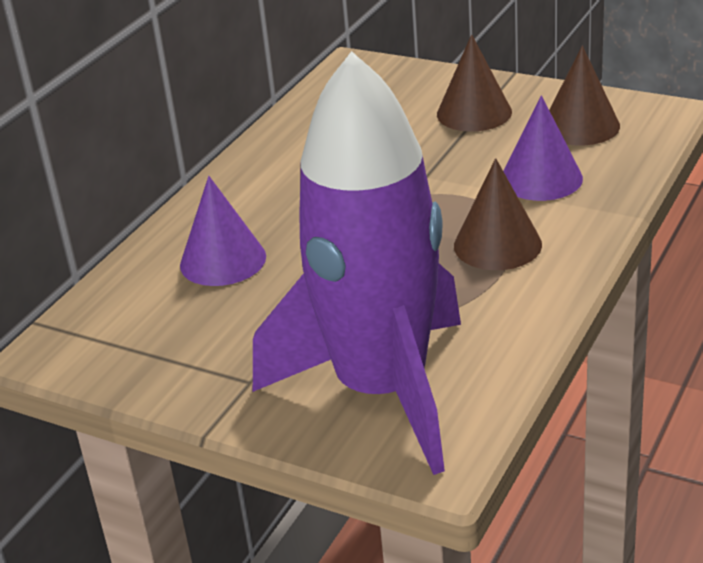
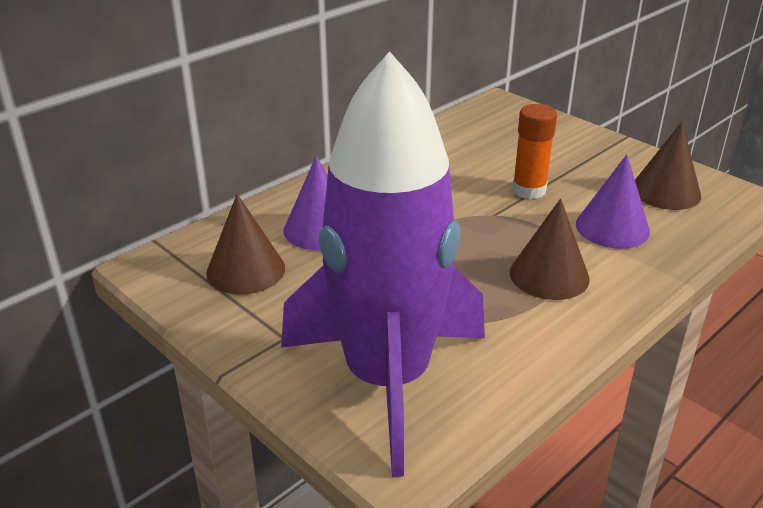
camera: 15 degrees right, 0 degrees up
(434, 159) = (529, 190): none -> orange glue stick
(474, 113) = (579, 160): brown cone -> brown cone (246, 270)

